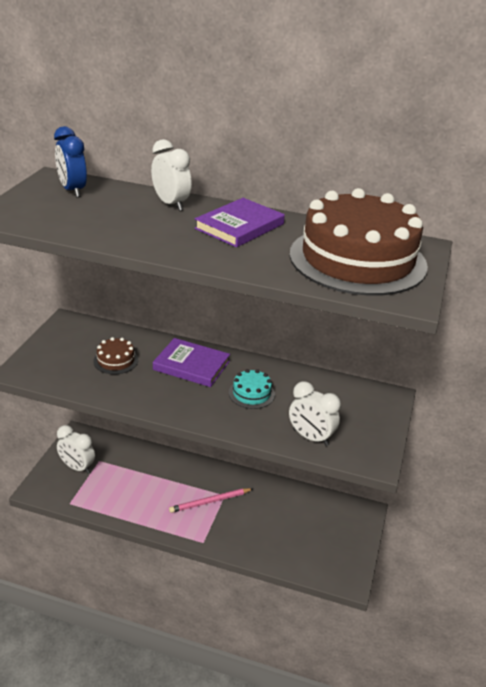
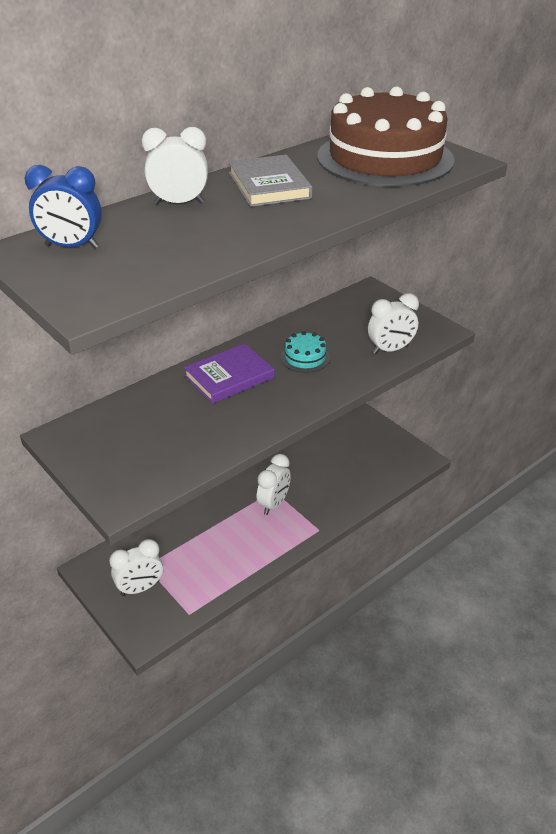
camera: 55 degrees left, 5 degrees up
(115, 360) = (172, 423): brown cake -> none
(210, 502) = (274, 504): pink pencil -> white clock
(239, 226) = (269, 185): purple book -> grey book

